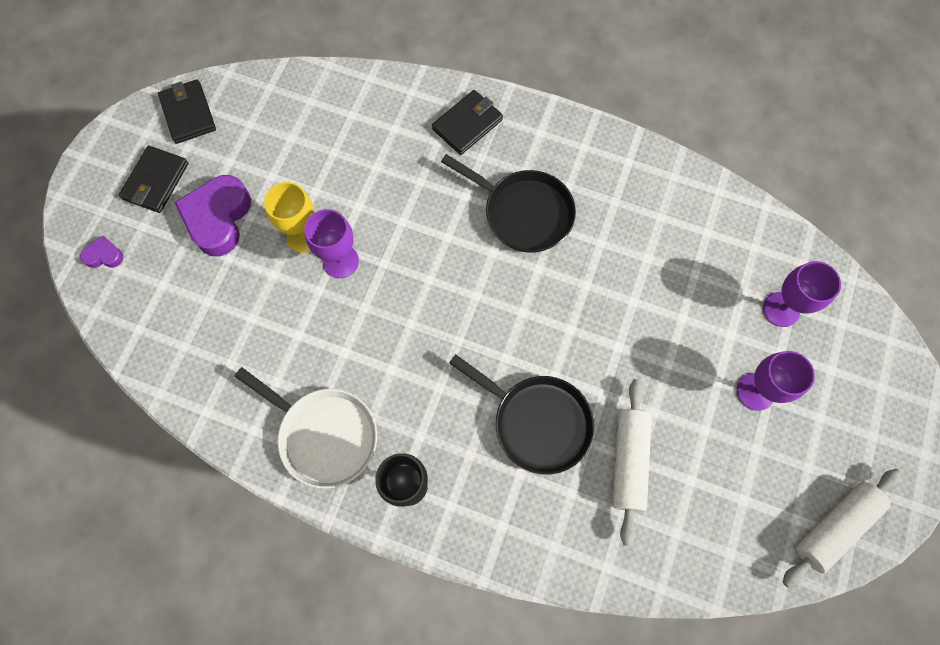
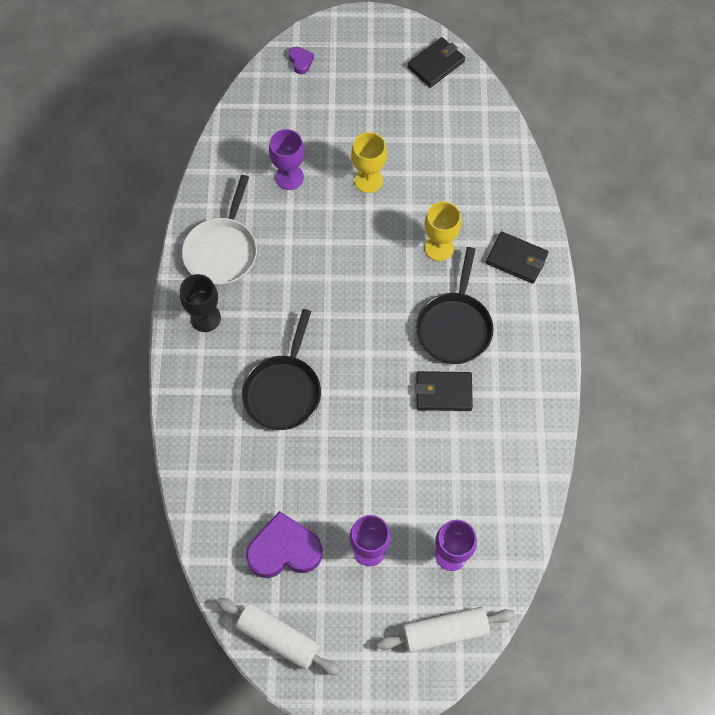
camera: 70 degrees right, 5 degrees down
(156, 181) = (371, 67): black wallet -> black wallet (443, 392)
(218, 218) = (359, 119): purple heart -> purple heart (284, 550)
(341, 261) = (358, 212): purple goblet -> purple goblet (289, 177)
(422, 193) = (439, 247): none -> yellow goblet
(628, 461) = (276, 466): white rolling pin -> white rolling pin (445, 631)

